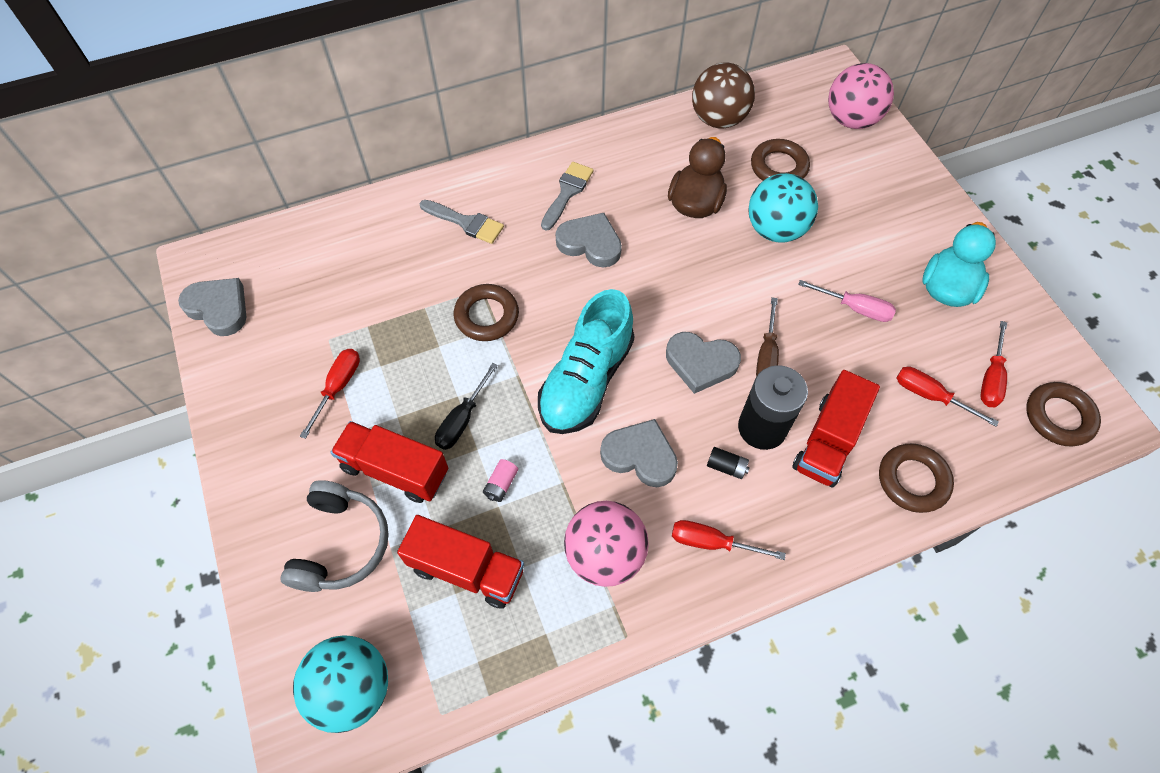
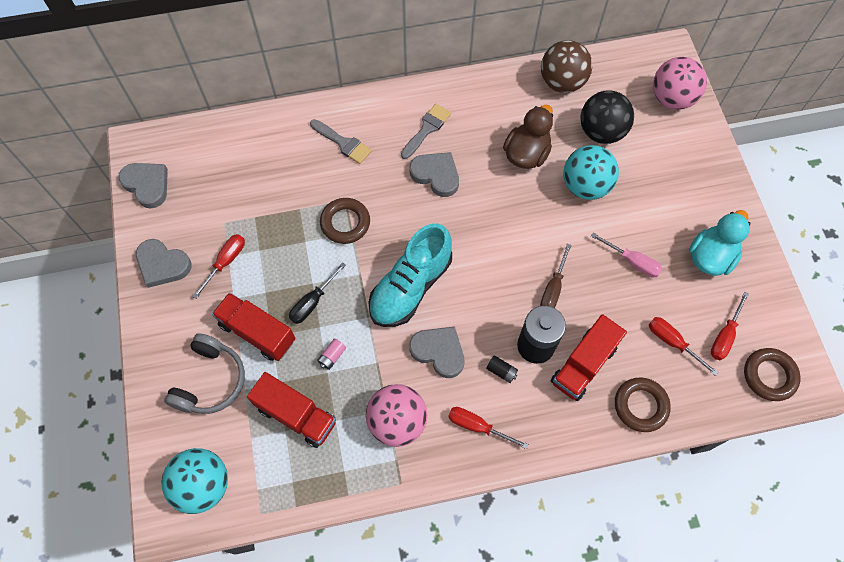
camera: 10 degrees right, 5 degrees up
(701, 363) = (500, 287): grey heart -> grey heart (163, 265)
(778, 167) = (601, 132): brown ring -> black ball

